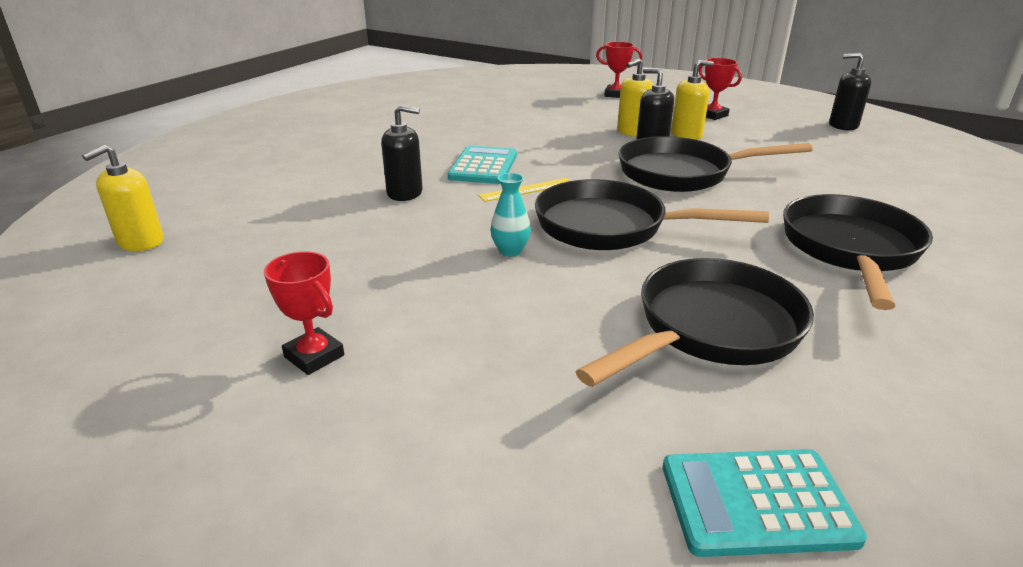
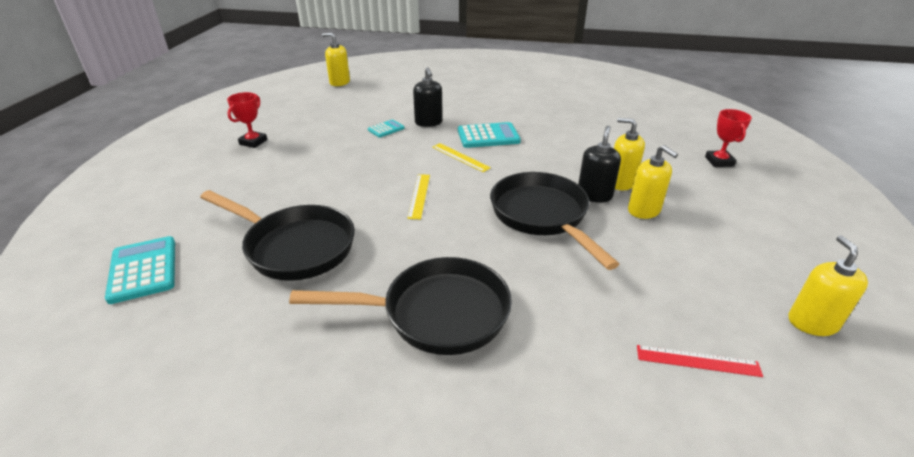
camera: 70 degrees right, 5 degrees up
(395, 224) = (386, 129): none -> turquoise calculator
(510, 251) = (368, 167): turquoise vase -> none
(610, 227) = (419, 195): black pan -> yellow ruler
(712, 115) = (725, 221): red trophy -> none
(843, 125) = (812, 322): black soap dispenser -> yellow soap dispenser
(892, 164) = (697, 361): none -> red ruler

